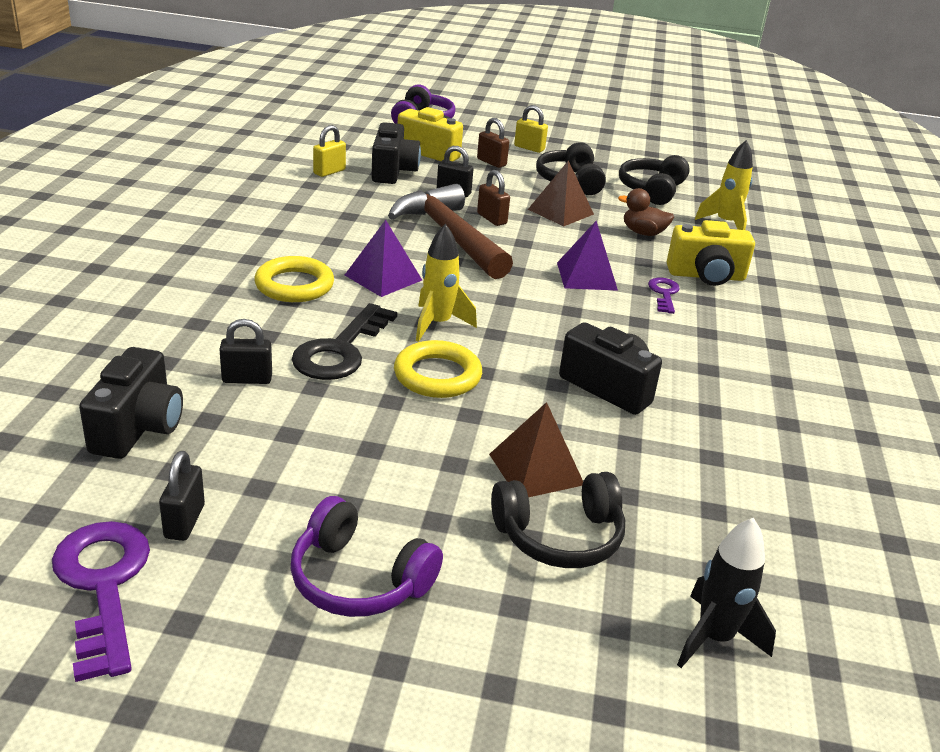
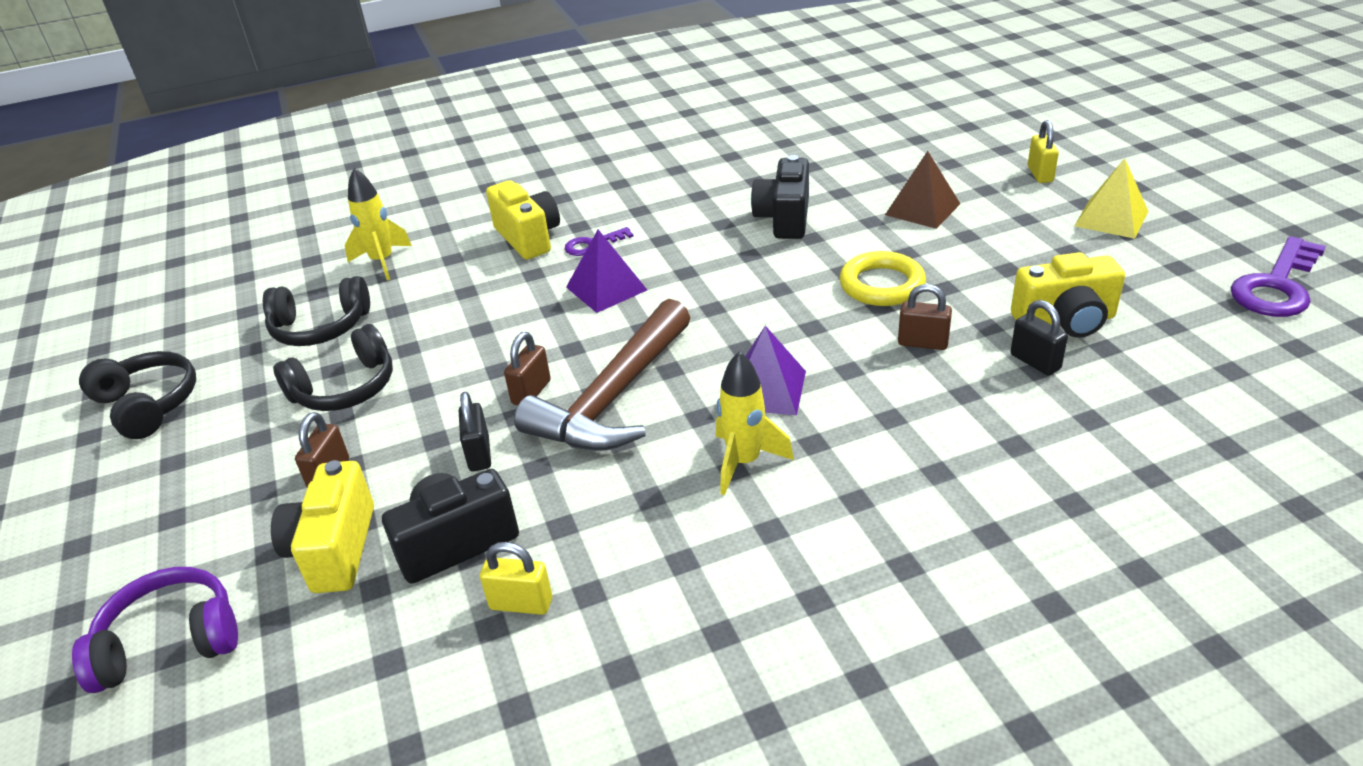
camera: 115 degrees left, 5 degrees up
(138, 428) = (1171, 370): black camera -> none
(184, 521) = (1191, 292): black padlock -> none
(263, 424) = (1065, 321): none -> yellow camera
(294, 285) = (862, 432): yellow ring -> none
(340, 350) = (922, 343): black key -> brown padlock
(358, 579) = (1111, 218): purple headphones -> yellow pyramid
(438, 324) = (807, 319): yellow rocket -> yellow rocket (744, 462)
(529, 148) = (234, 469): yellow padlock -> yellow padlock (1040, 174)
(559, 536) = (968, 182): black headphones -> black headphones (148, 405)
(561, 211) = (456, 358): brown pyramid -> none
(643, 233) = (461, 294): brown duck -> none
(714, 638) = (966, 128): black rocket -> none

